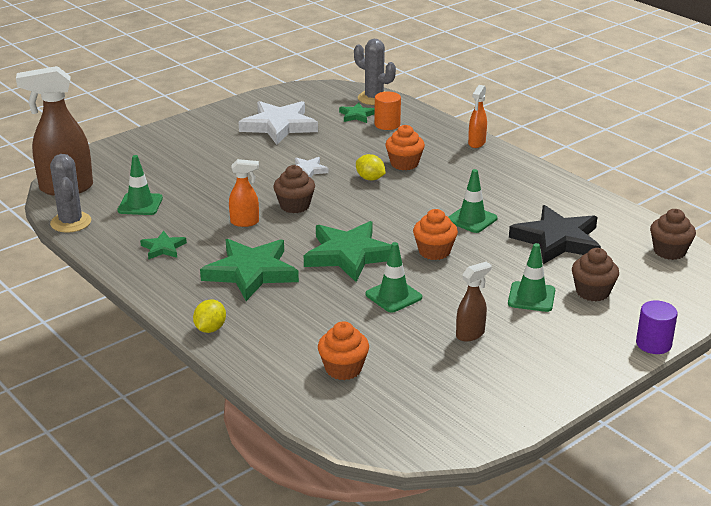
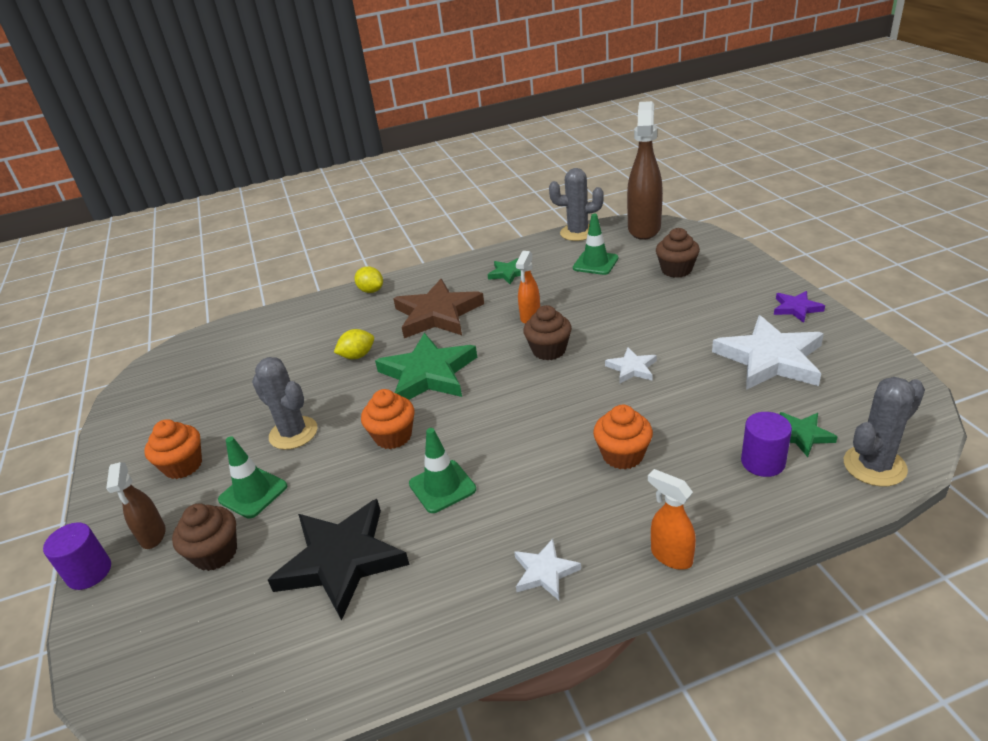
camera: 115 degrees right, 5 degrees up
(210, 120) = (796, 308): none -> purple star
(251, 272) = (437, 314): green star -> brown star
(343, 369) = (264, 347): orange cupcake -> orange cupcake (183, 465)
(370, 178) = (591, 416): yellow lemon -> yellow lemon (357, 356)
(387, 124) = (763, 462): orange cylinder -> purple cylinder
(393, 296) = (337, 391): green traffic cone -> none
(458, 301) = (293, 433): none -> grey cactus
(470, 334) = (238, 429): brown spray bottle -> brown spray bottle (153, 536)
(513, 174) = (545, 572): none -> white star
(669, 251) = (222, 693): brown cupcake -> brown cupcake (676, 270)

